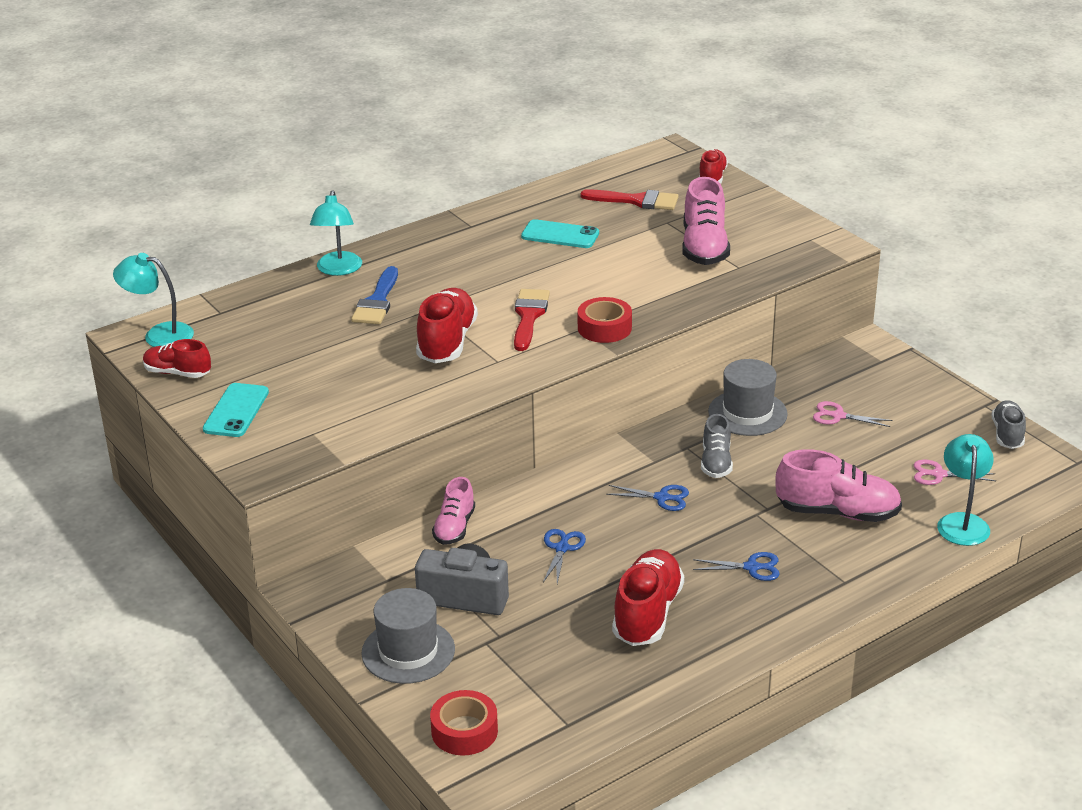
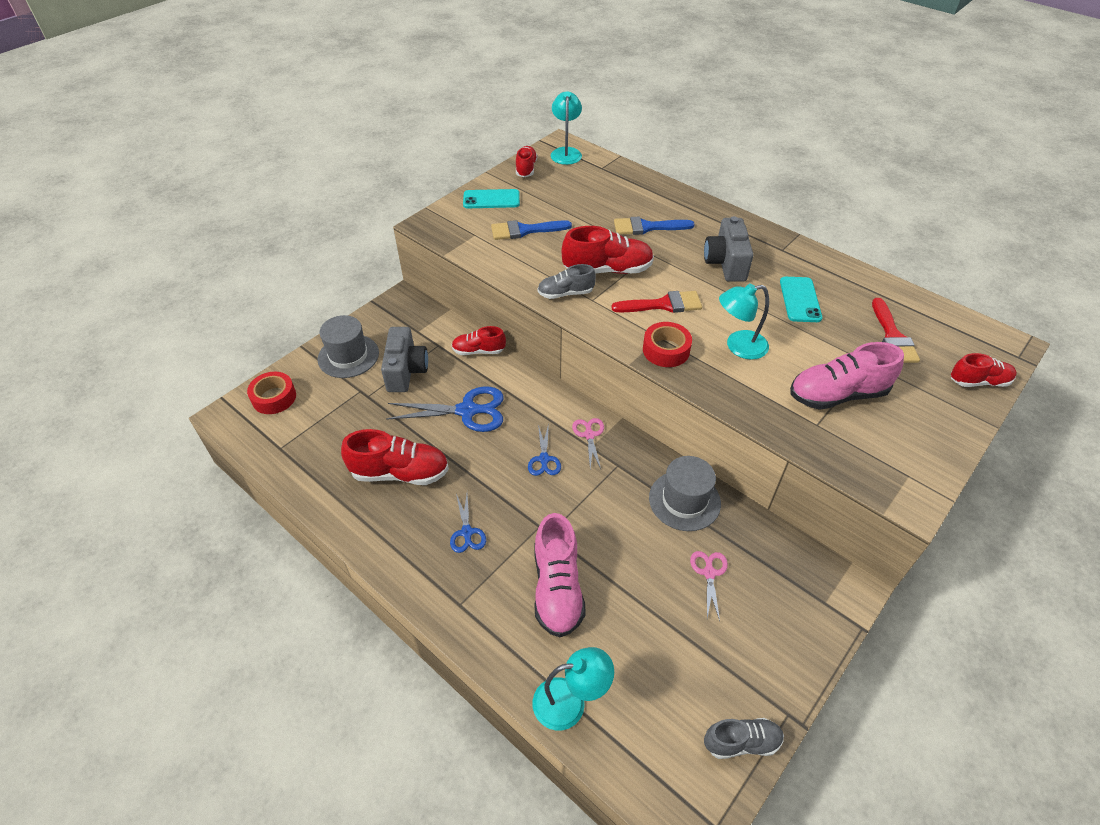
camera: 75 degrees right, 15 degrees up
(329, 391) = (525, 230): none -> blue brush
(338, 270) = (680, 201): turquoise lamp -> turquoise lamp (738, 346)
(454, 527) = (478, 351): pink shoe -> red shoe
(476, 264) = (726, 263): none -> grey camera
(562, 548) = (468, 411): blue scissors -> blue scissors, size x1.85
(716, 462) = (603, 488): grey shoe -> grey shoe (565, 293)
(938, 474) = (643, 673): pink scissors -> pink scissors (589, 435)

